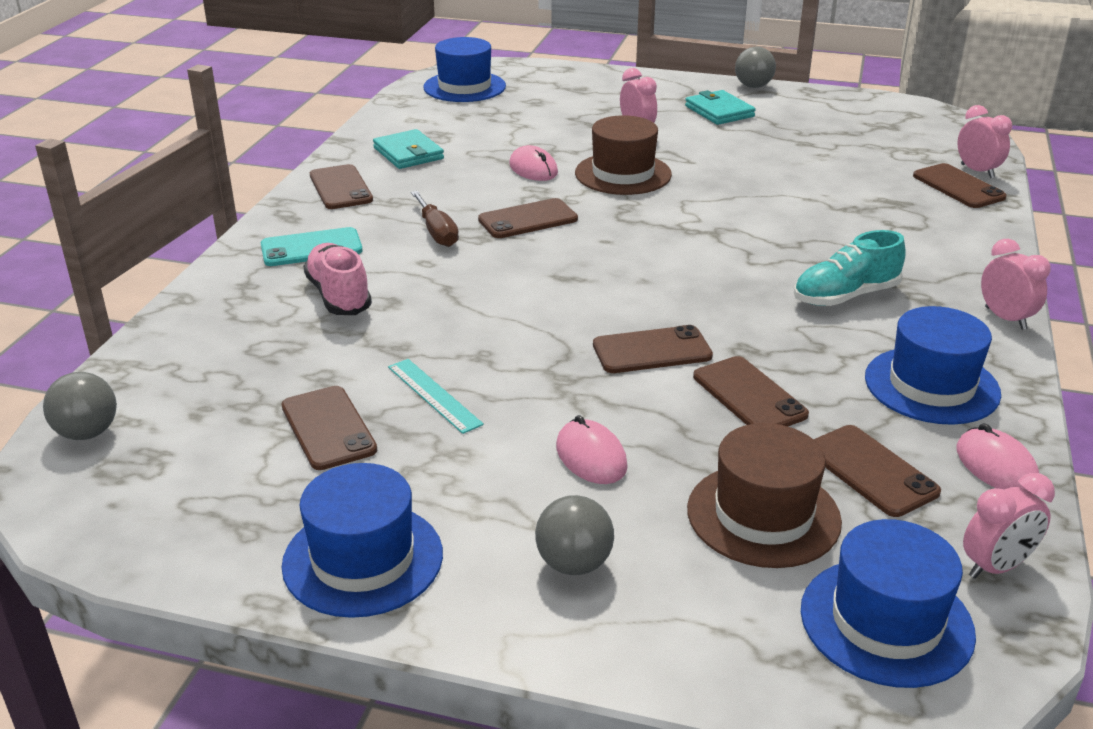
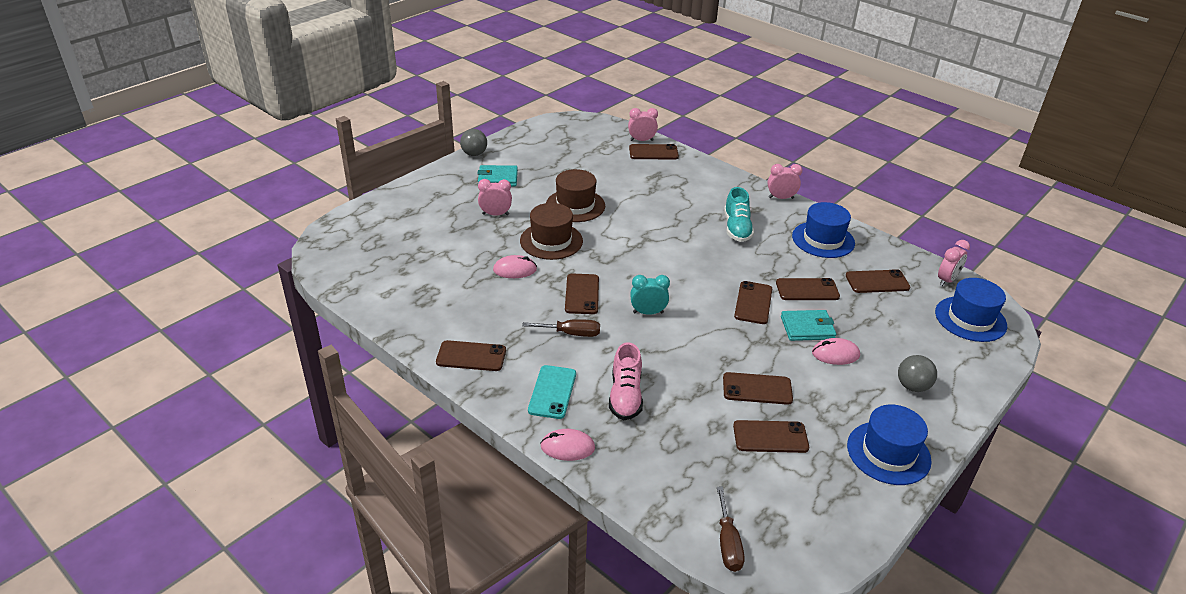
camera: 65 degrees left, 5 degrees up
(87, 433) = (727, 543): grey ball -> brown screwdriver
(339, 296) = (625, 396): pink shoe -> pink shoe turned 90 degrees counterclockwise
(408, 153) = (443, 312): turquoise wallet -> turquoise wallet (807, 328)
(433, 395) = (757, 389): turquoise ruler -> brown phone
(464, 87) = (352, 254): blue hat -> none
(535, 272) = (648, 312): none -> turquoise clock
(763, 515) = (897, 322): brown hat -> brown hat (575, 205)
(996, 466) = (886, 251): pink mouse -> pink mouse (567, 447)
(996, 567) = (947, 280): pink clock -> pink clock turned 45 degrees clockwise

